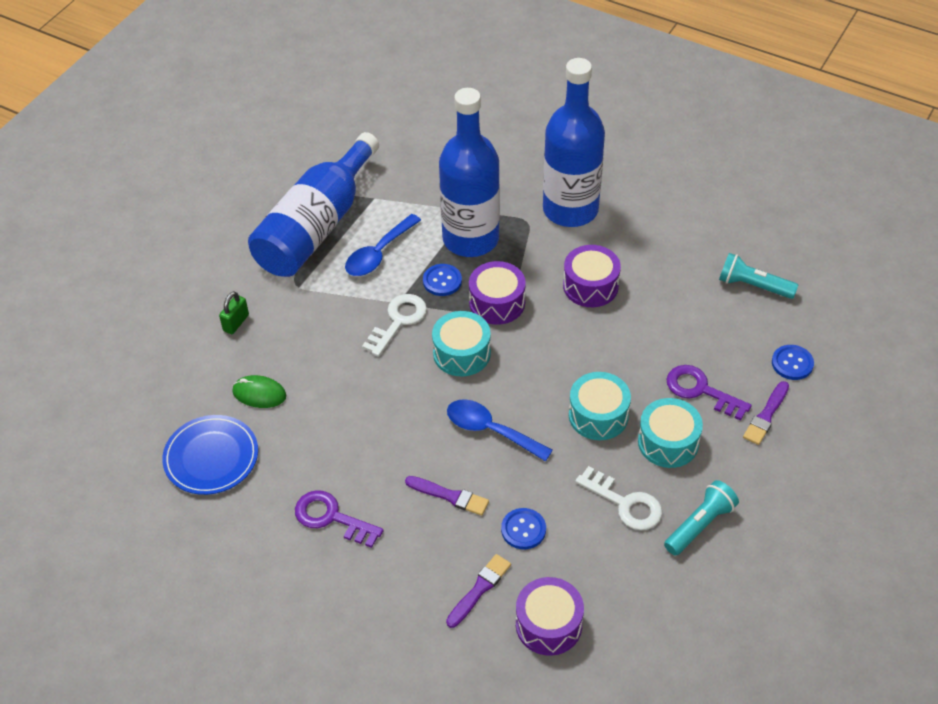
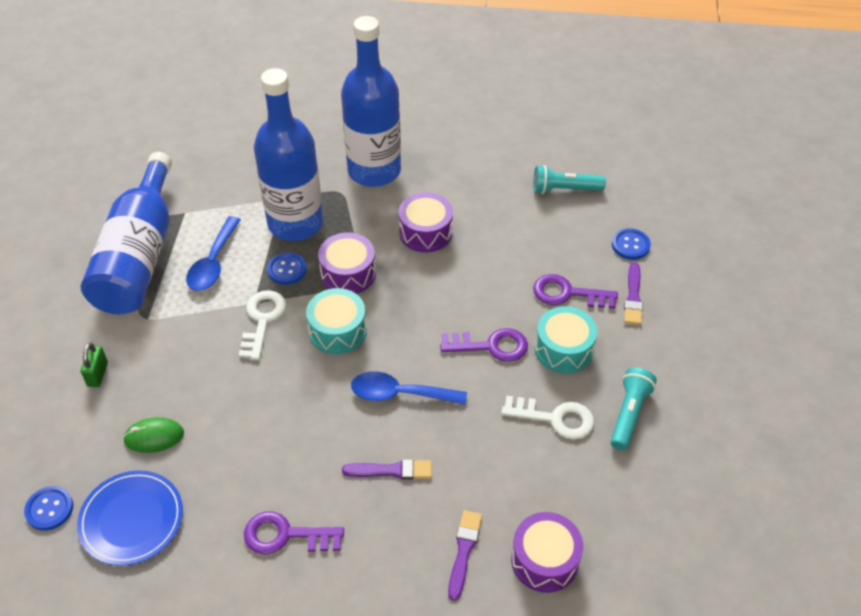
camera: 25 degrees left, 0 degrees up
(523, 529) = (476, 477): blue button -> blue button (49, 509)
(598, 415) = (490, 346): turquoise drum -> purple key

